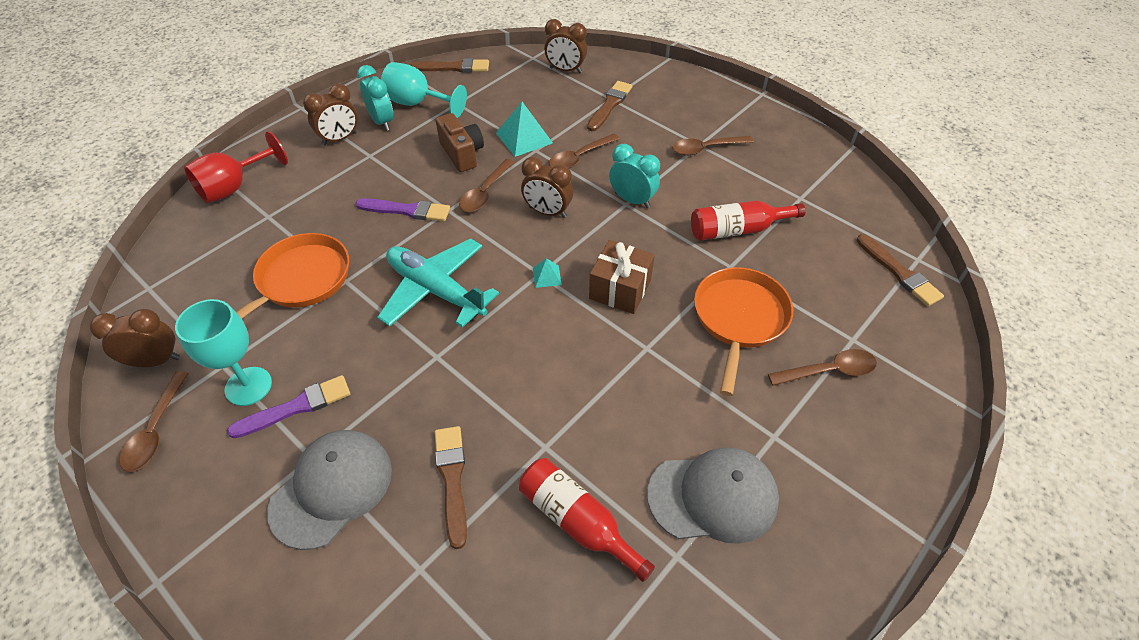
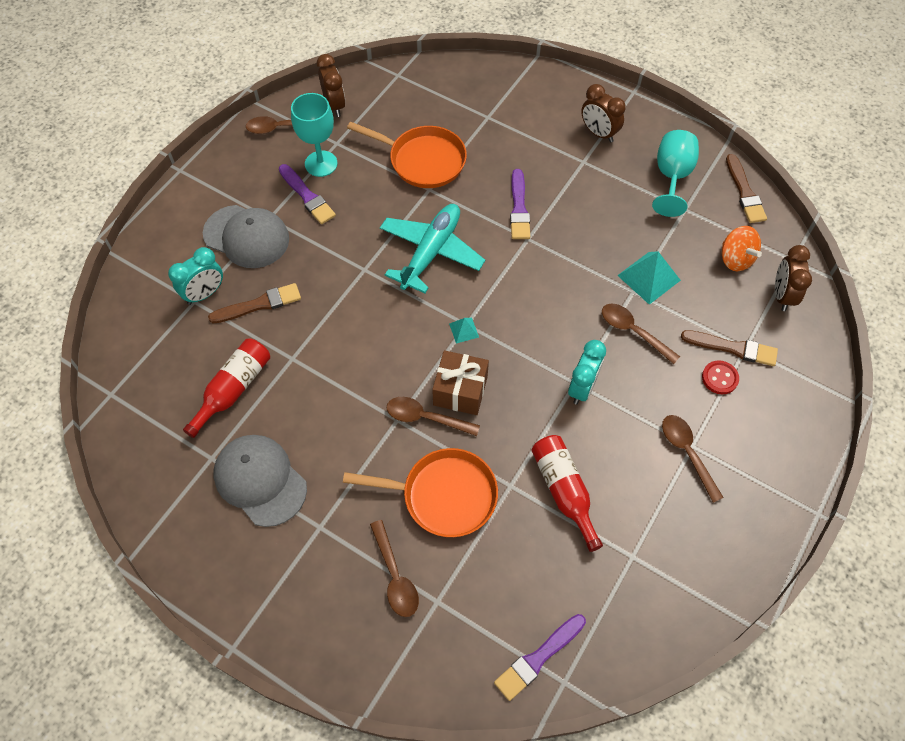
camera: 80 degrees right, 10 degrees up
(234, 187) = (515, 83): red goblet -> none
(382, 122) = (634, 157): turquoise clock -> turquoise clock (204, 294)
(462, 154) = (607, 231): brown camera -> none
(485, 192) = (558, 261): brown spoon -> brown spoon (425, 418)
(521, 86) = (735, 259): none -> orange spinning top
(547, 212) = (545, 317): brown clock -> none
(637, 117) = (720, 378): none -> red button
(713, 497) = (260, 480): grey cap -> grey cap turned 150 degrees clockwise
(899, 273) = (538, 658): brown brush -> purple brush

